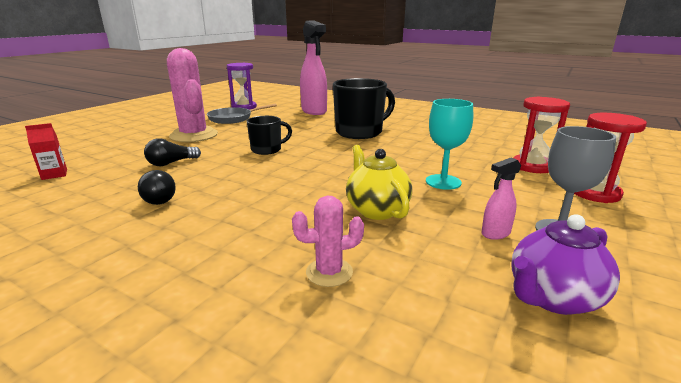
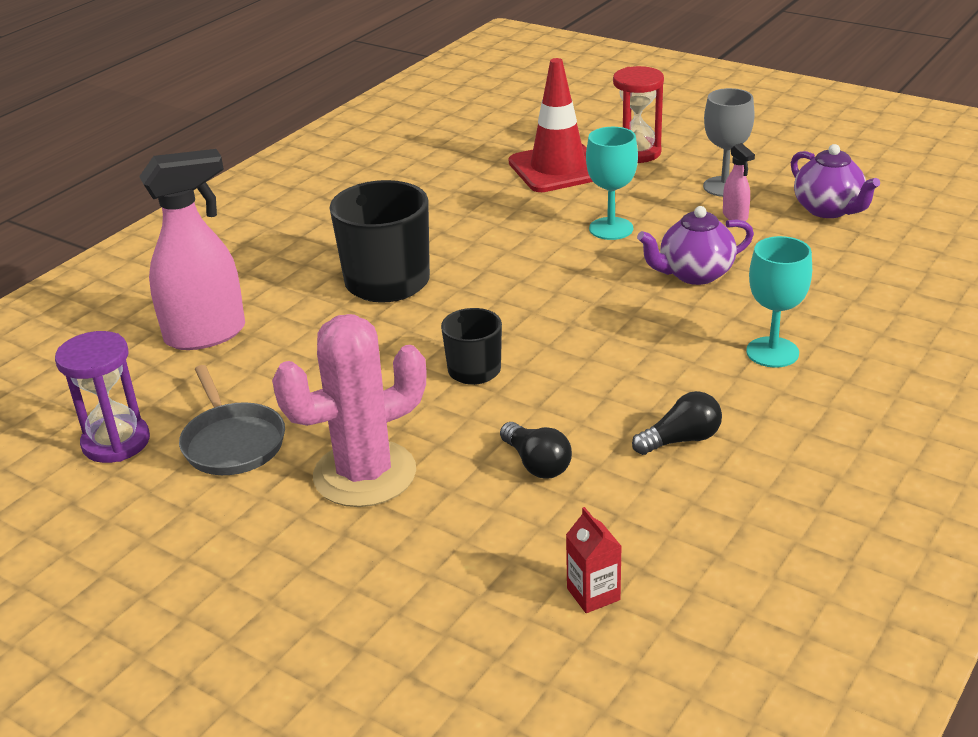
camera: 85 degrees left, 10 degrees up
(246, 237) = (772, 352): none -> turquoise goblet
(329, 272) = (824, 301): pink cactus -> none
(376, 210) = (694, 274): yellow teapot -> purple teapot
(532, 166) = (558, 168): red hourglass -> red traffic cone

